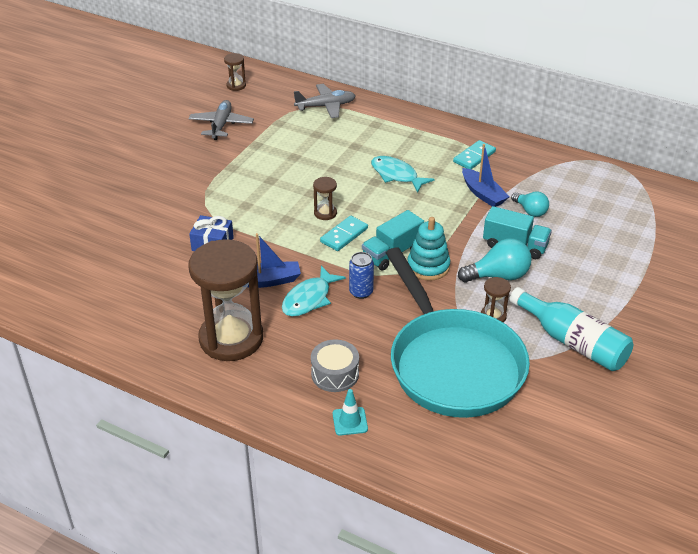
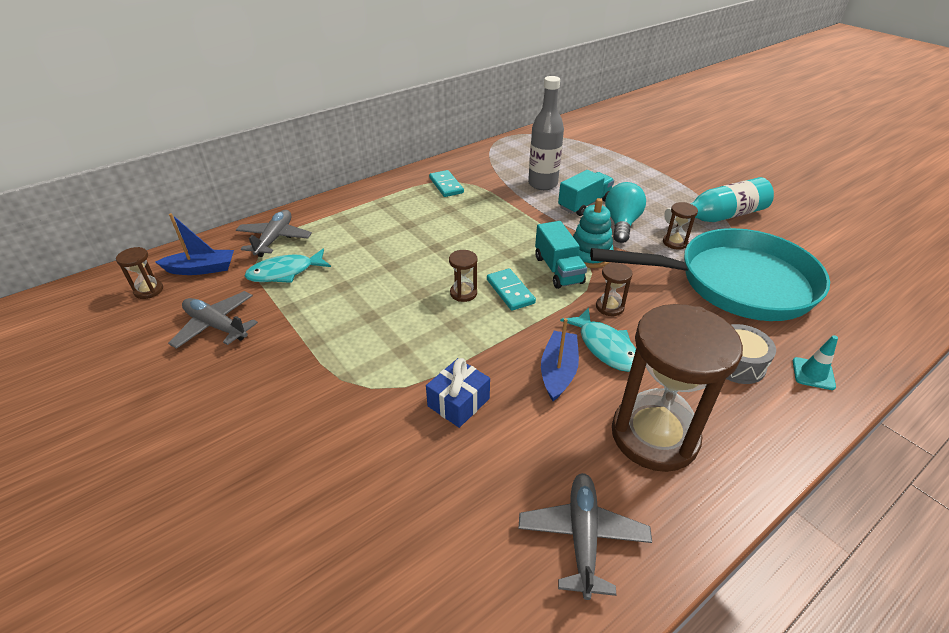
camera: 65 degrees left, 0 degrees up
(136, 320) = (582, 537): none -> grey plane
(361, 292) = (609, 307): blue can -> brown hourglass
(396, 175) = (437, 231): turquoise fish -> turquoise fish (285, 272)
(483, 194) = (503, 197): blue boat -> blue boat (201, 269)
(530, 211) = (542, 184): turquoise light bulb -> grey bottle

